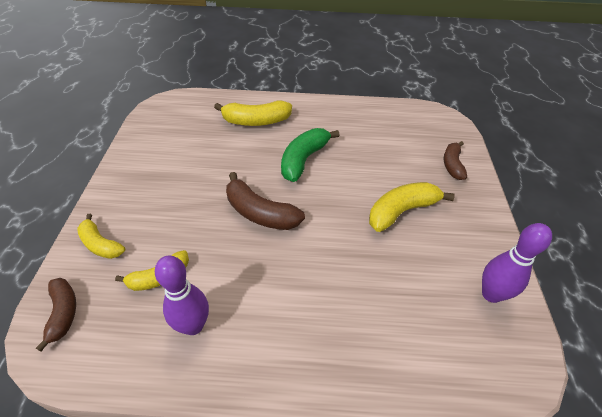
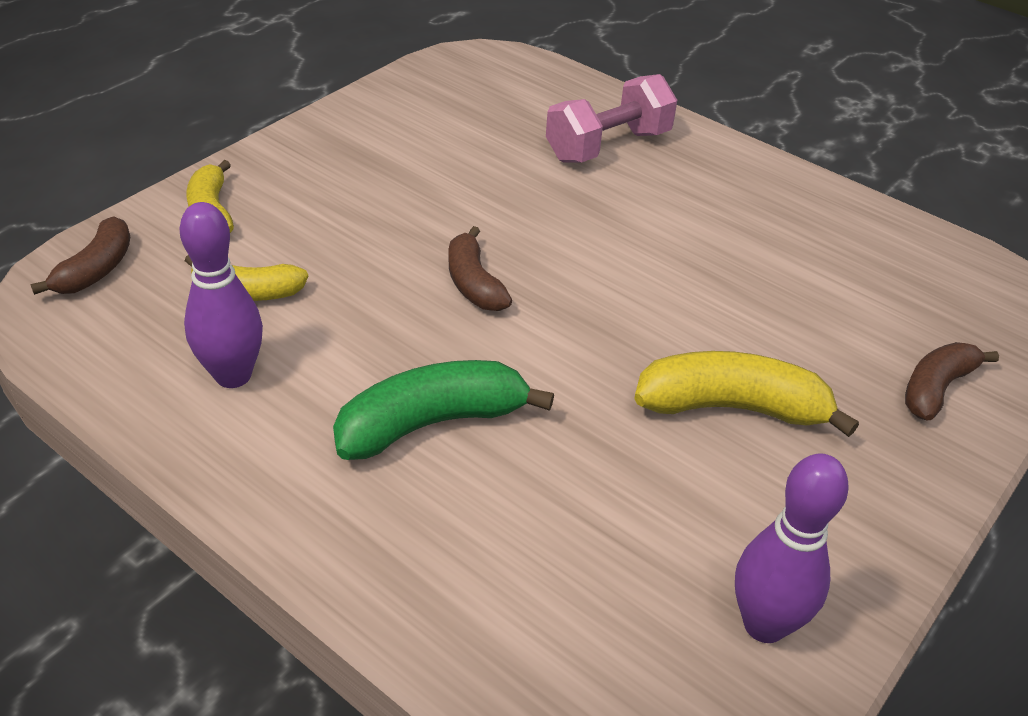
camera: 35 degrees right, 5 degrees down
(256, 121) = (608, 146): yellow banana -> pink dumbbell
(260, 213) = (474, 283): brown banana -> brown banana, size x0.64
(304, 160) = (632, 242): green banana -> green banana (432, 423)

